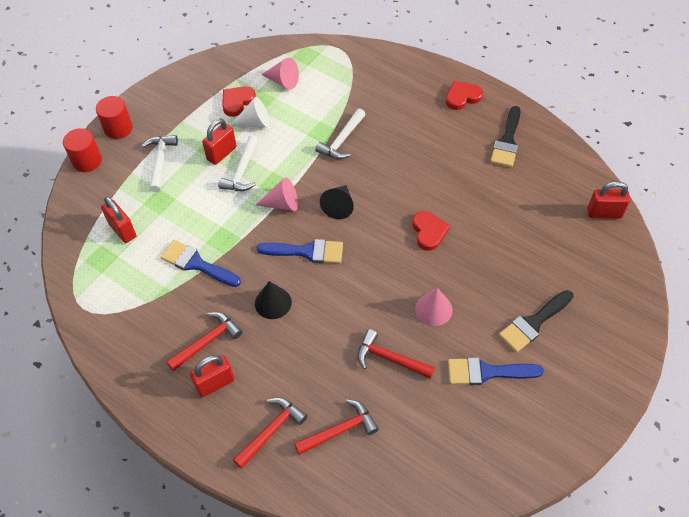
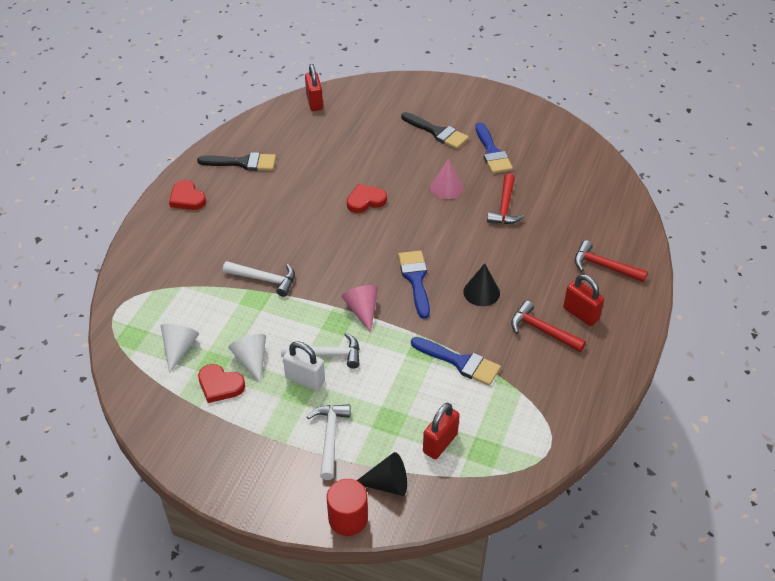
camera: 105 degrees left, 10 degrees down
(118, 128) = (286, 501): red cylinder -> none
(160, 161) = (330, 437): white hammer -> white hammer turned 105 degrees clockwise
(196, 264) = (460, 362): blue brush -> blue brush turned 75 degrees counterclockwise
(221, 153) = (305, 380): red padlock -> white padlock
(283, 81) = (179, 348): pink cone -> white cone
(339, 206) = (353, 266): black cone -> black cone (387, 484)
(340, 430) = (581, 225): red hammer -> none

